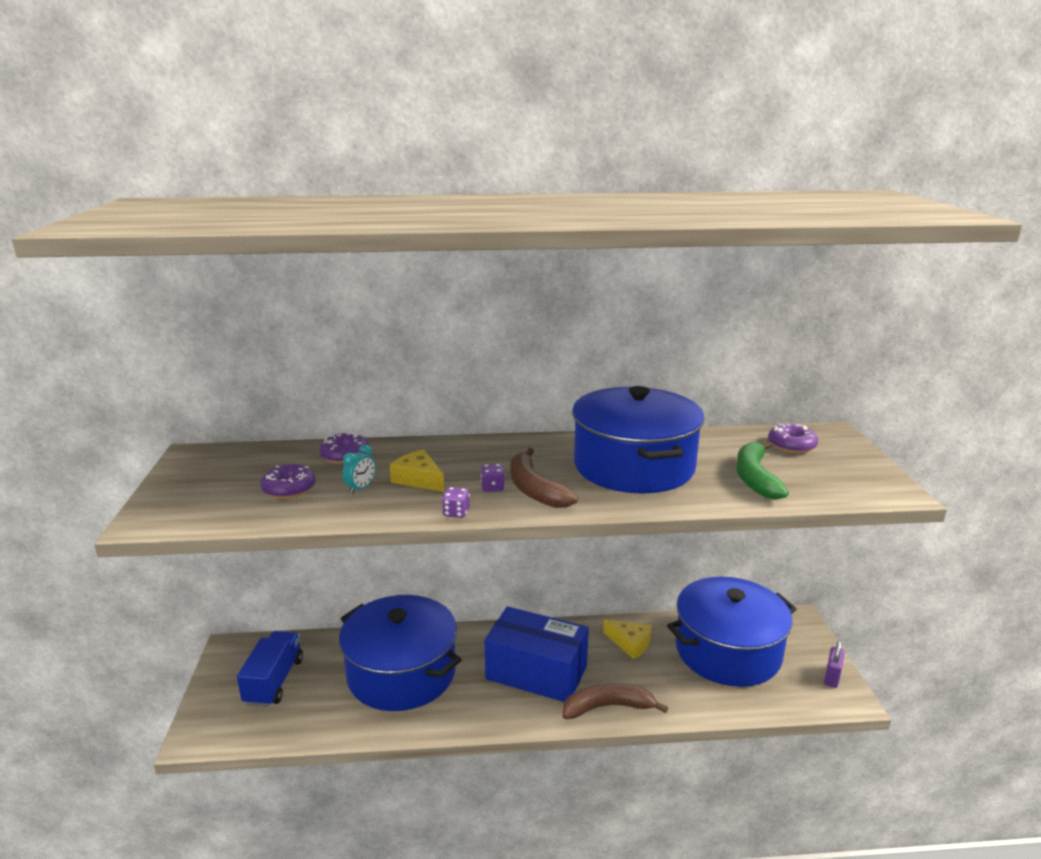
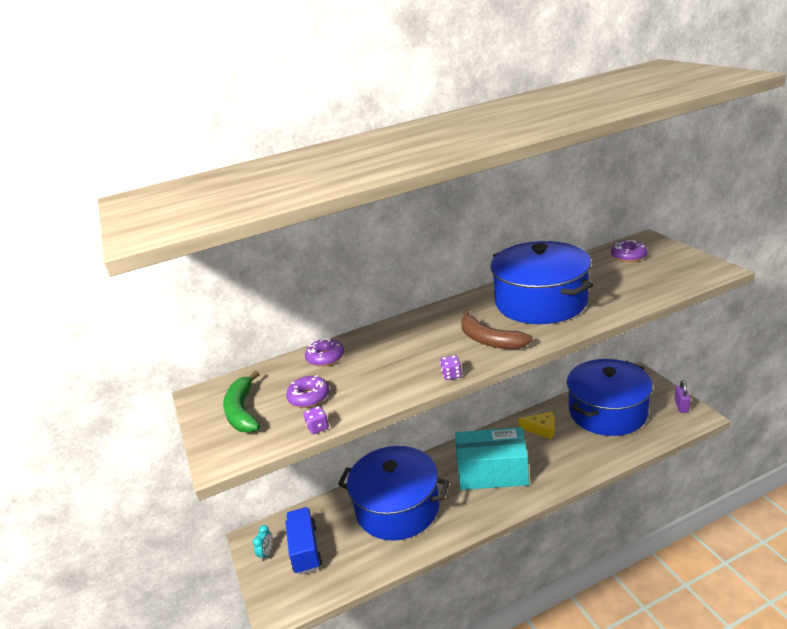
camera: 15 degrees left, 5 degrees up
(361, 488) = (364, 379): turquoise clock -> turquoise clock (267, 553)
(418, 479) = (400, 359): yellow cheese -> none
(492, 488) = (459, 348): purple dice -> purple dice (318, 427)
(536, 672) = (492, 472): blue box -> turquoise box
(607, 707) = (556, 478): brown banana -> none
(755, 478) = (626, 286): green banana -> green banana (243, 412)

